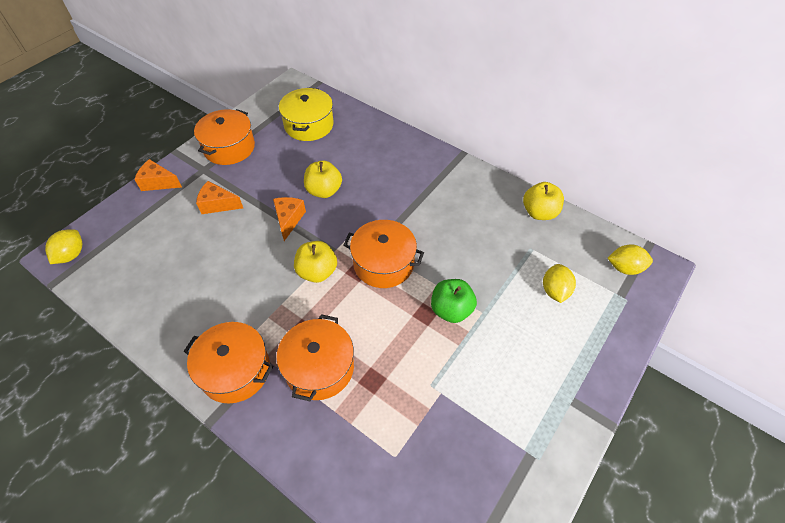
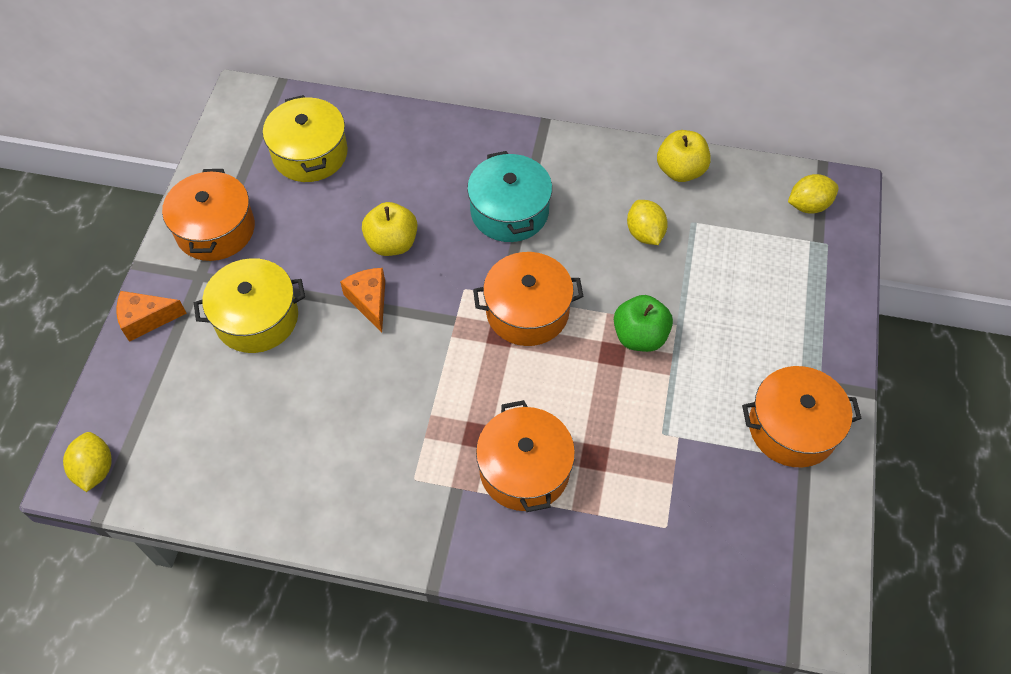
camera: 25 degrees left, 5 degrees up
(218, 204) = (257, 318): orange cheese -> yellow pot
(235, 370) = (425, 517): orange pot -> orange pot (792, 427)
(317, 272) = (450, 355): yellow apple -> none
(408, 198) = (509, 211): none -> turquoise pot
(555, 291) = (744, 265): yellow lemon -> yellow lemon (644, 233)

